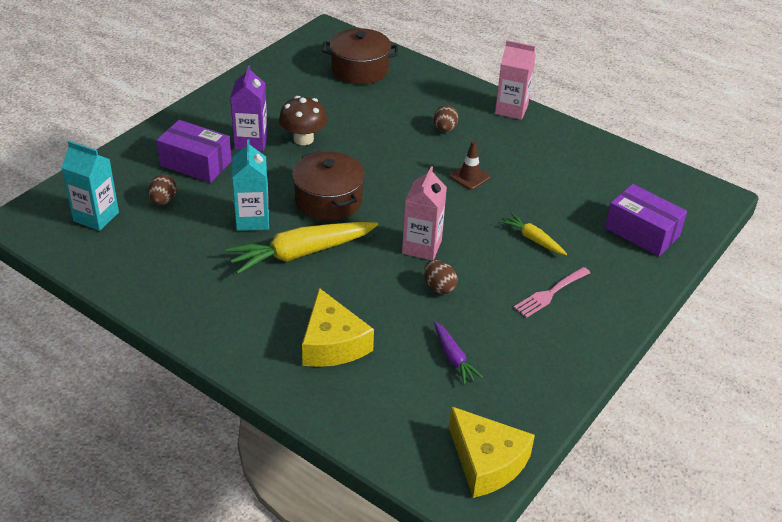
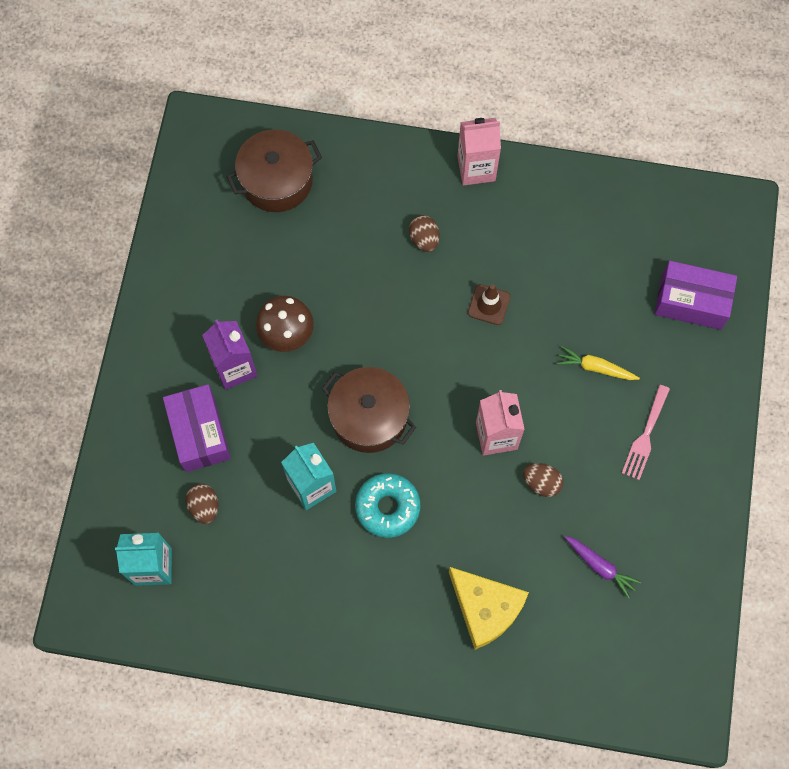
camera: 25 degrees left, 30 degrees up
(196, 163) = (199, 433): purple box -> purple box turned 75 degrees clockwise
(301, 253) = (387, 507): yellow carrot -> turquoise donut
(486, 462) = (687, 671): yellow cheese -> none

